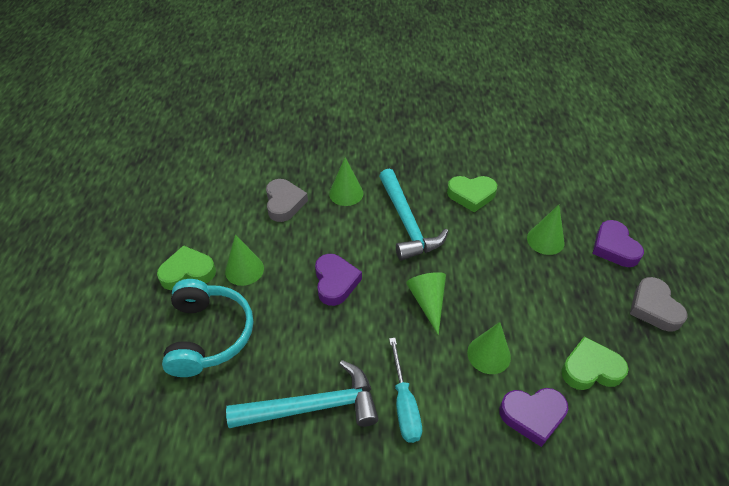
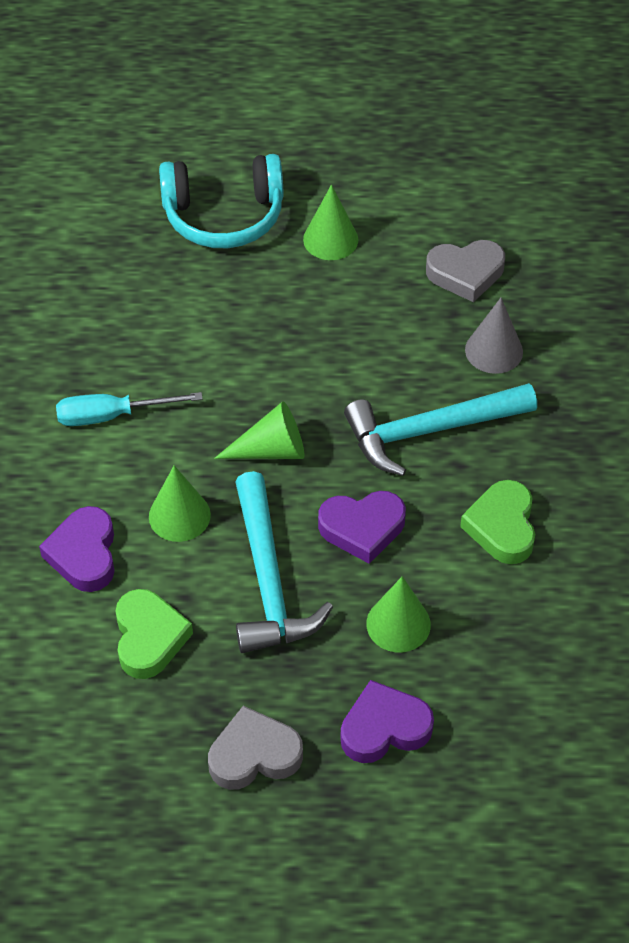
camera: 90 degrees right, 5 degrees up
(188, 272) = (326, 181): green heart -> none
(312, 406) = (116, 324): turquoise hammer -> turquoise hammer (268, 579)
(335, 282) = (308, 341): purple heart -> purple heart (362, 528)
(346, 193) = (494, 350): green cone -> grey cone

